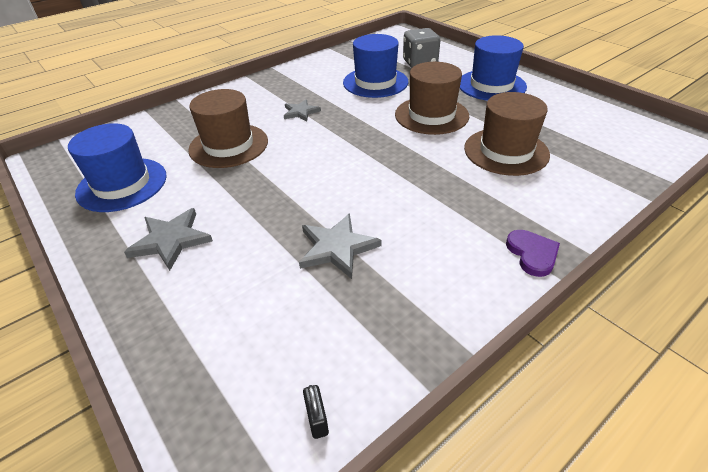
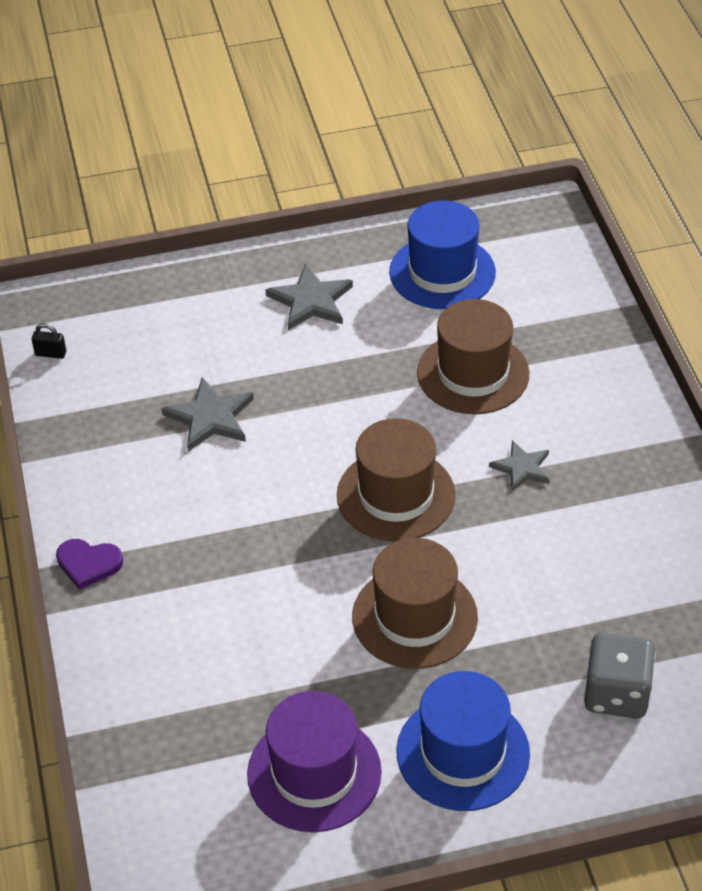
camera: 115 degrees right, 5 degrees up
(375, 82) = (572, 594): blue hat -> none
(506, 151) = (266, 651): brown hat -> brown hat (396, 495)
(553, 115) = (314, 773): none -> purple hat

